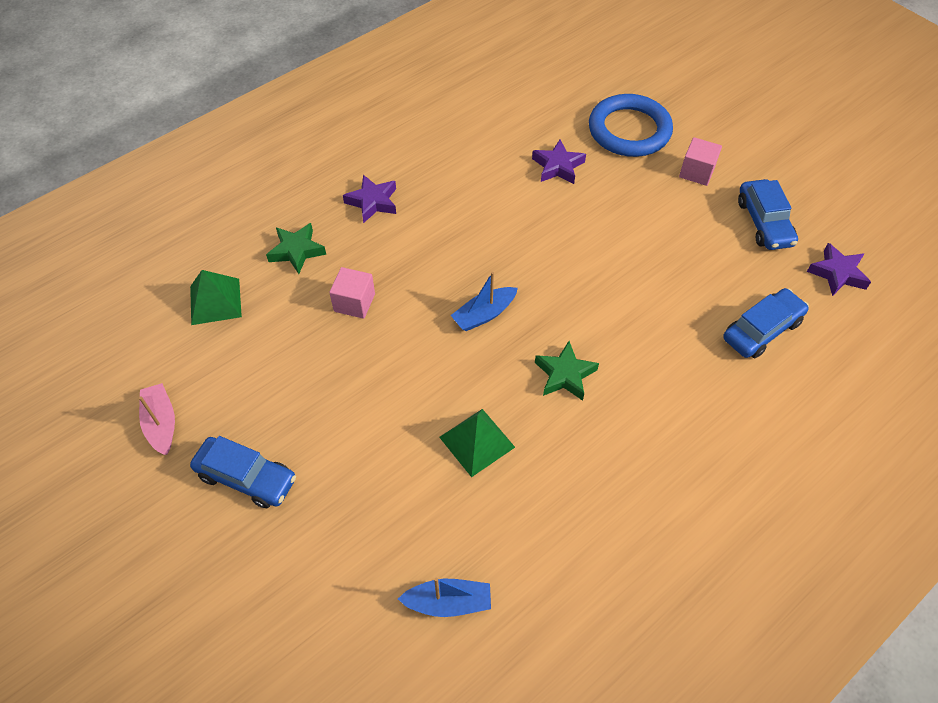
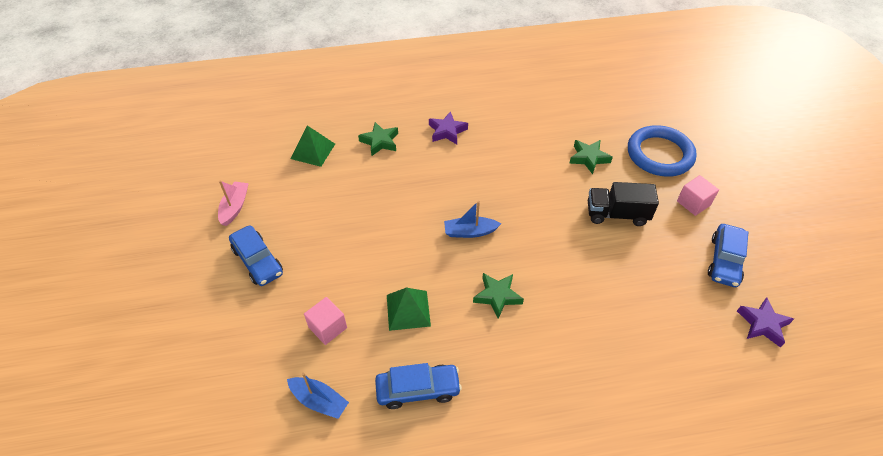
camera: 30 degrees right, 5 degrees down
(354, 302) = (392, 187): pink cube -> pink cube (327, 327)
(558, 166) = (589, 158): purple star -> green star
(628, 220) = (617, 214): none -> black truck
(762, 330) = (669, 336): blue car -> blue car (418, 390)

